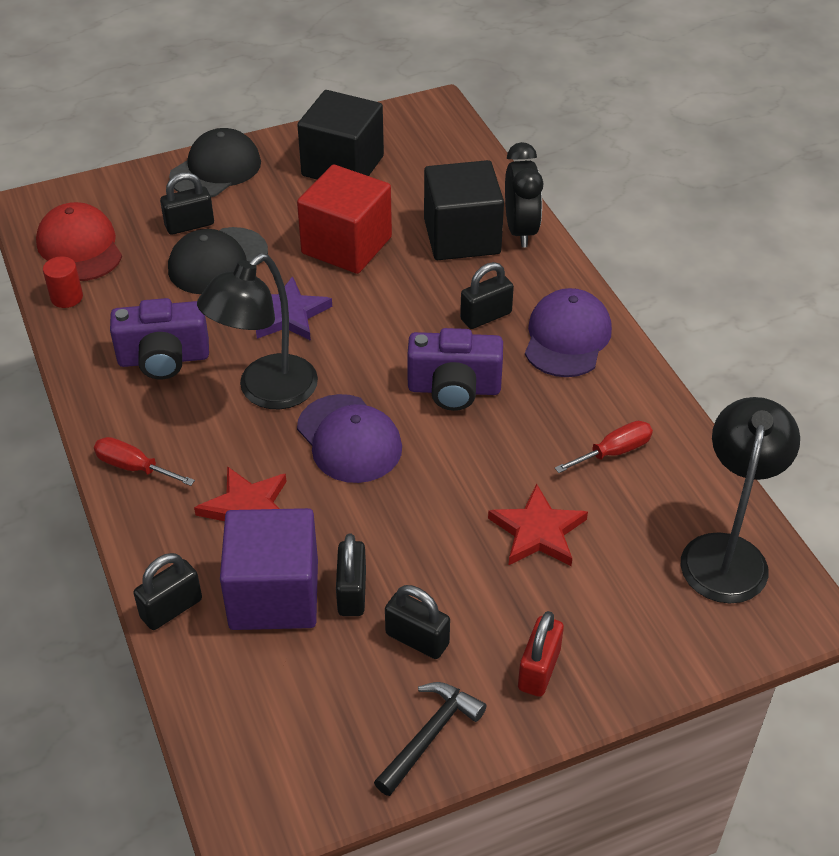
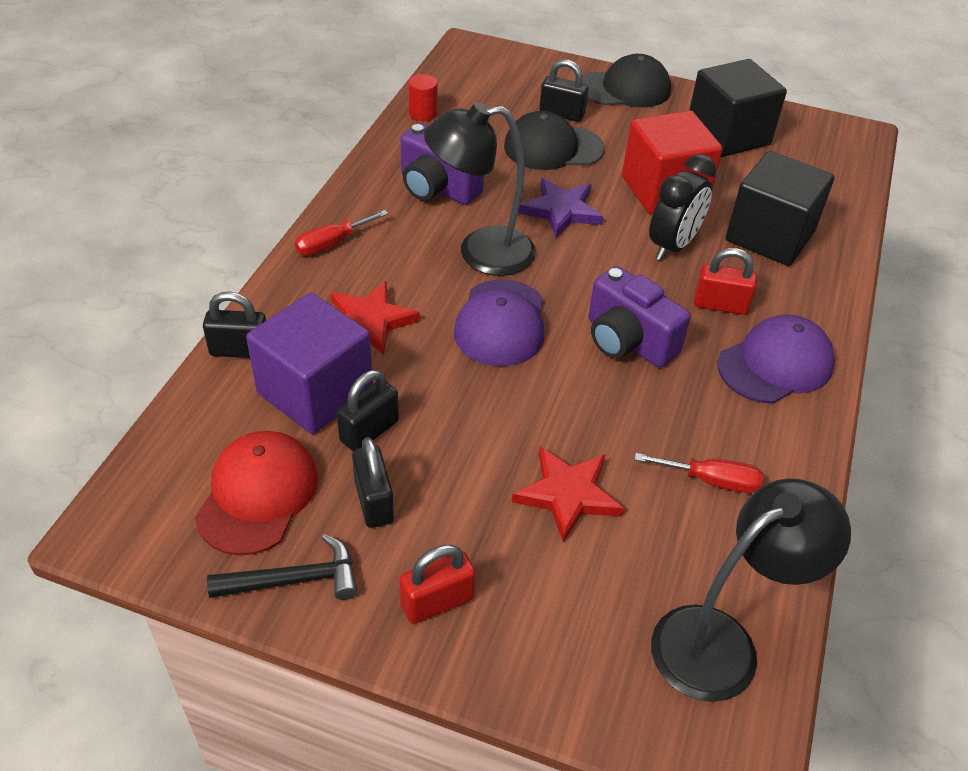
camera: 40 degrees right, 0 degrees up
(80, 247) = (469, 88): red cap -> red cap (257, 495)
(134, 467) = (331, 243): red screwdriver -> red screwdriver turned 105 degrees counterclockwise
(486, 316) = (720, 305): black padlock -> red padlock
(520, 230) = (829, 260): black clock -> black clock (673, 246)

